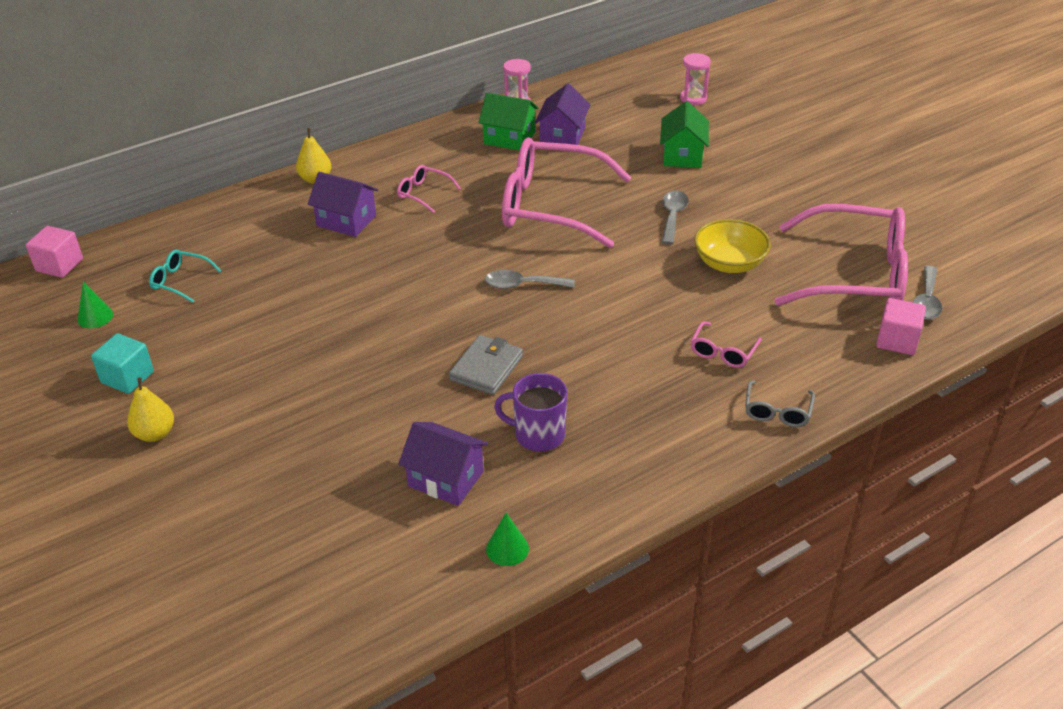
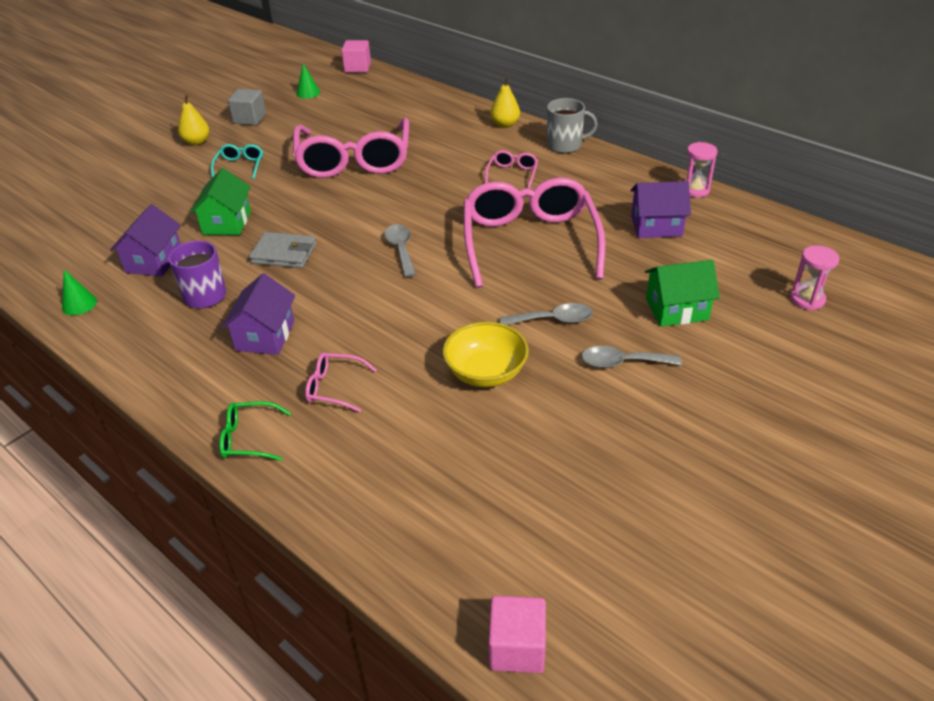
camera: 75 degrees right, 0 degrees up
(127, 377) = (250, 119): turquoise cube -> grey cube
(180, 281) = (354, 109): turquoise glasses -> turquoise glasses (240, 166)
(346, 221) = (455, 150): purple house -> purple house (265, 336)
(389, 152) = (565, 145): none -> grey mug
(509, 138) = (630, 197): green house -> green house (227, 223)
(777, 411) = (249, 438): grey glasses -> green glasses
(855, 275) = (506, 481): pink glasses -> pink glasses (354, 160)
(897, 340) = (388, 531): pink cube -> pink cube (517, 648)
(926, 301) = (477, 558): grey spoon -> grey spoon (622, 362)

